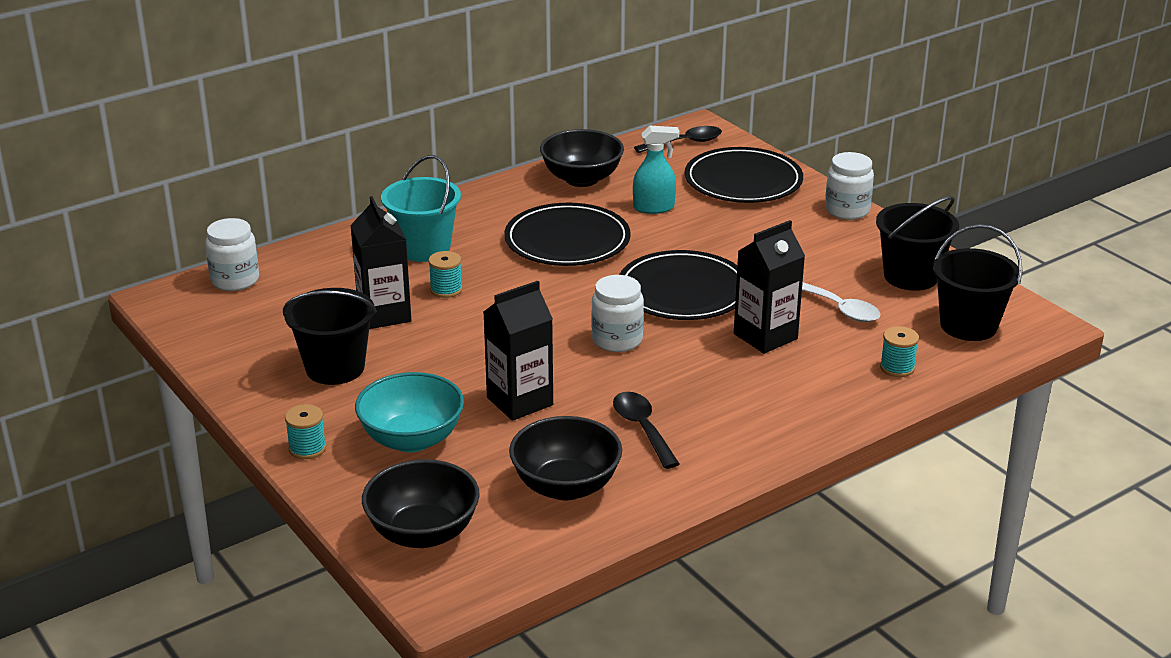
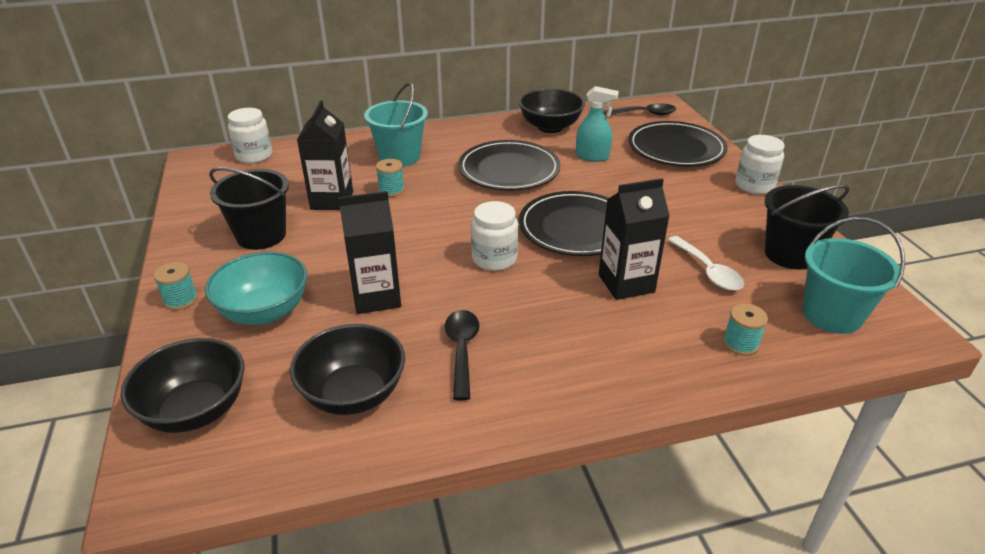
camera: 20 degrees right, 5 degrees up
(968, 325) = (832, 315): black bucket -> turquoise bucket

